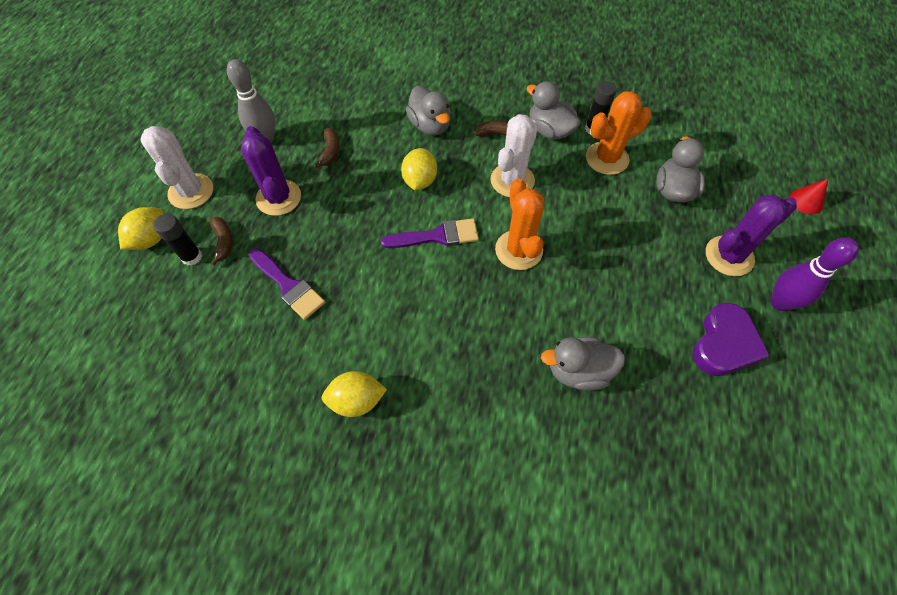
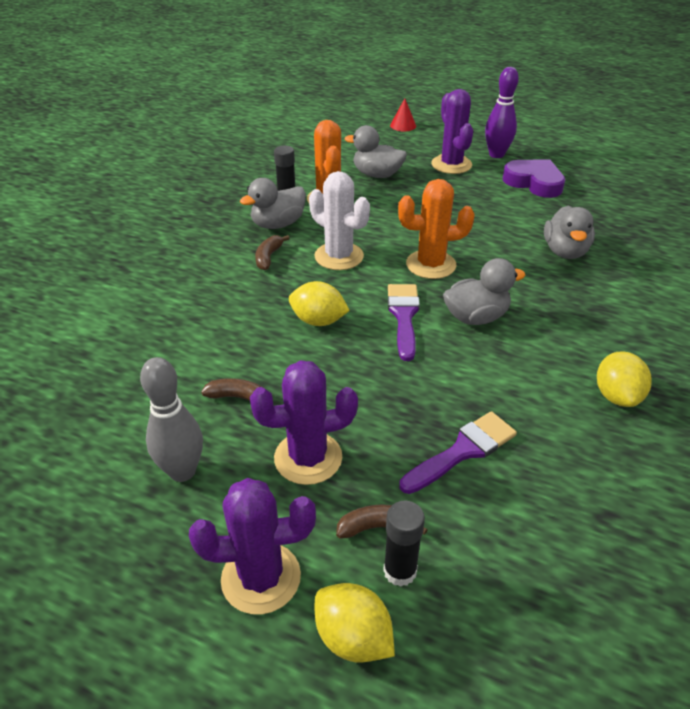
camera: 80 degrees left, 20 degrees down
(191, 191) = (261, 578): white cactus -> purple cactus
(430, 125) = (232, 304): grey duck -> grey duck (476, 317)

